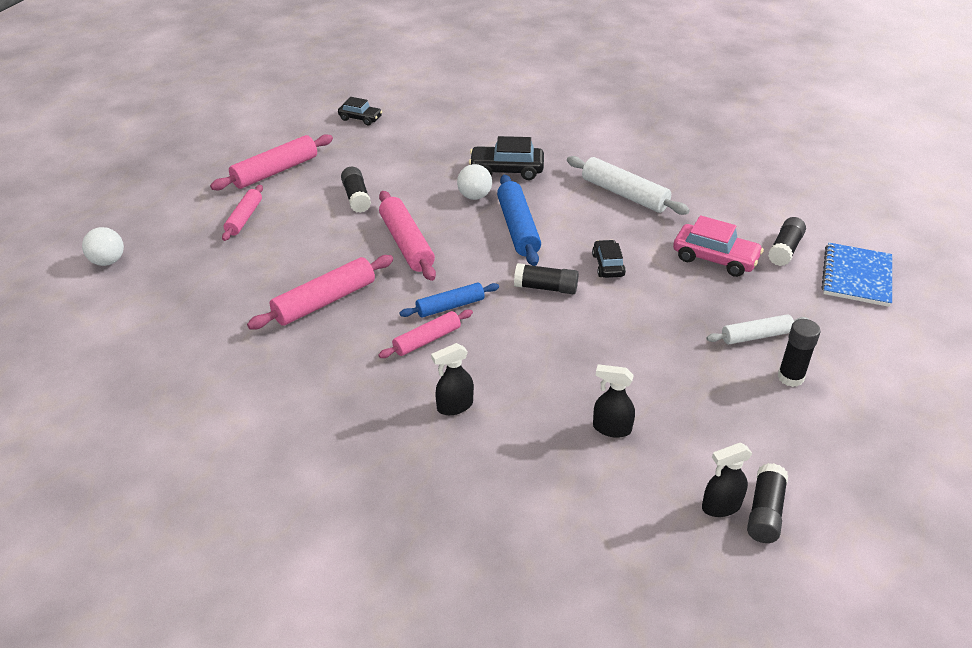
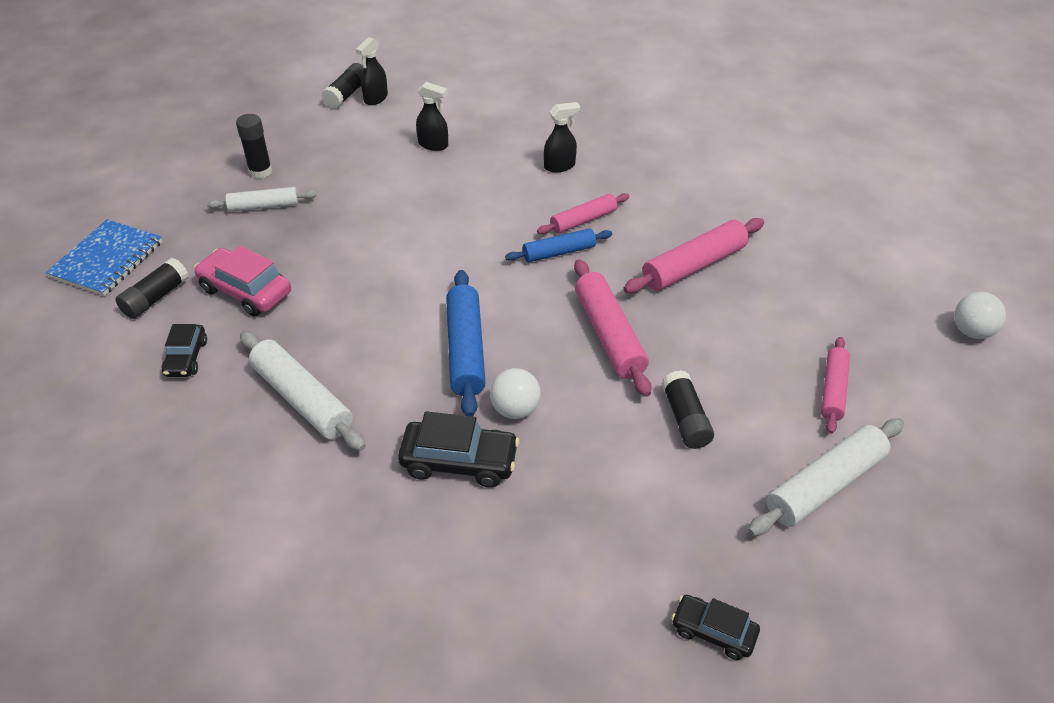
camera: 175 degrees left, 5 degrees up
(275, 171) = (825, 485): pink rolling pin -> white rolling pin
(546, 288) = (452, 267): black glue stick -> none
(608, 265) = (373, 290): black car -> black car (186, 358)
(720, 506) = (375, 98): black spray bottle -> black spray bottle turned 135 degrees clockwise

